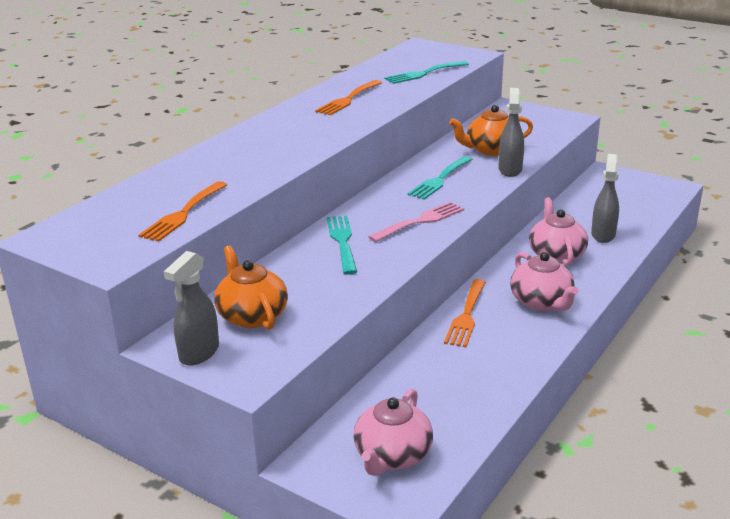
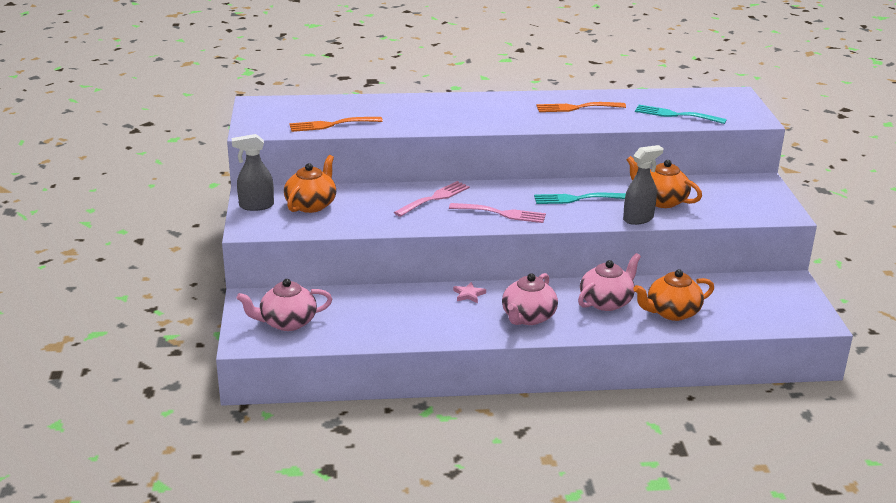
camera: 50 degrees right, 0 degrees up
(342, 241) = (434, 198): turquoise fork -> pink fork
(466, 316) = (469, 294): orange fork -> pink star
(603, 234) = (671, 312): grey spray bottle -> orange teapot

